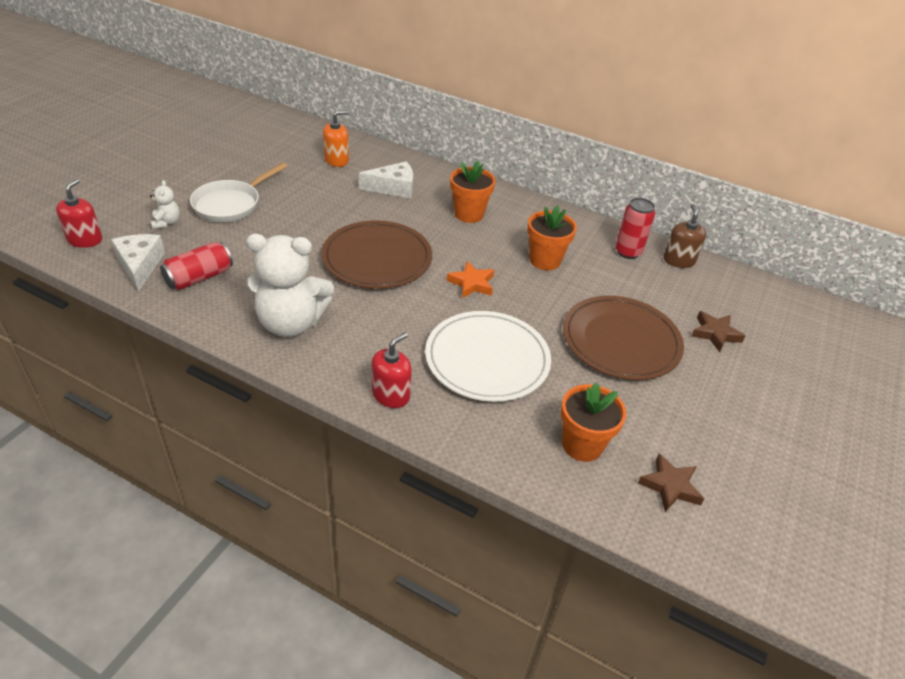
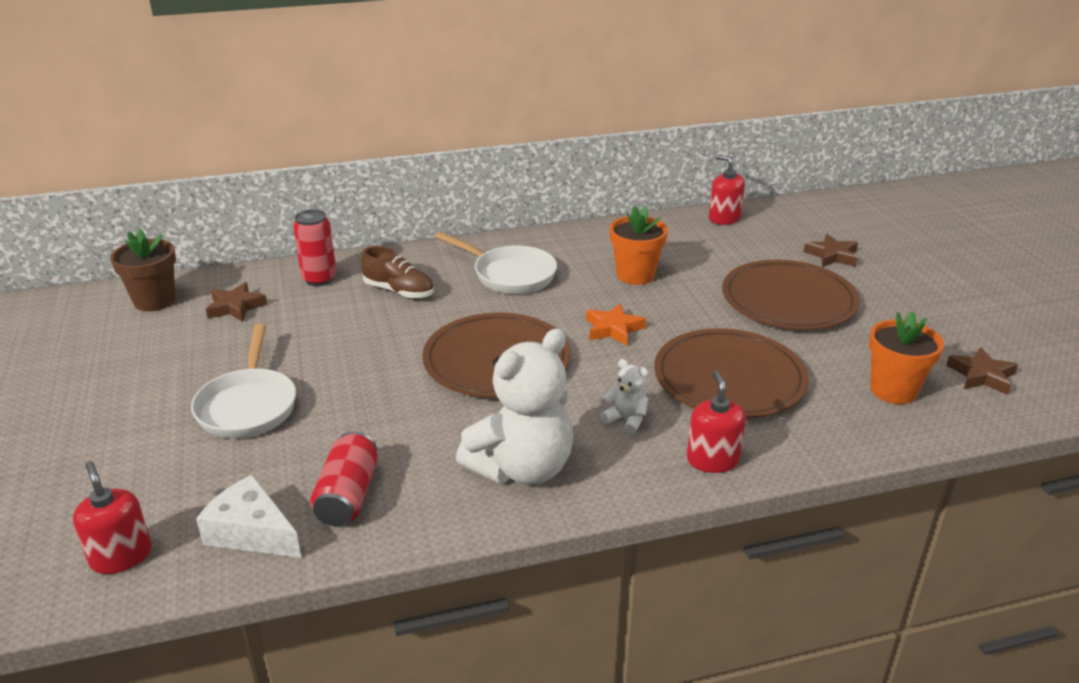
camera: 40 degrees left, 10 degrees down
(166, 222) = (201, 470): white teddy bear -> white teddy bear (626, 420)
(276, 125) = (155, 301): none -> brown flower pot
(305, 149) = (235, 307): none -> brown star
(336, 160) = (291, 298): orange soap dispenser -> none
(393, 188) = (399, 291): white cheese -> brown shoe
(469, 214) = (509, 275): orange flower pot -> white pan
(487, 359) = (729, 378): white plate -> brown plate
(628, 252) = (681, 233): red can -> red can (319, 279)
(678, 260) = (724, 218): brown soap dispenser -> red soap dispenser

